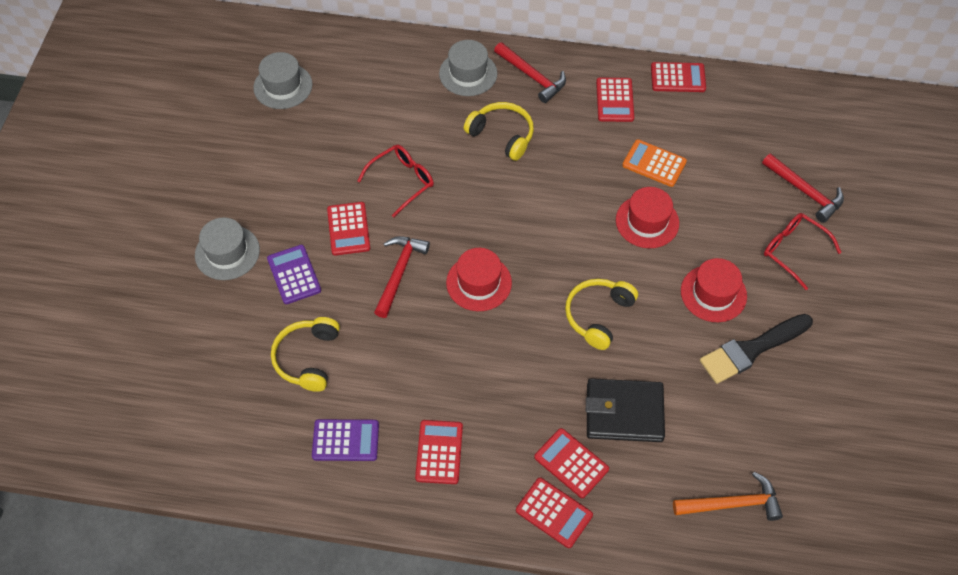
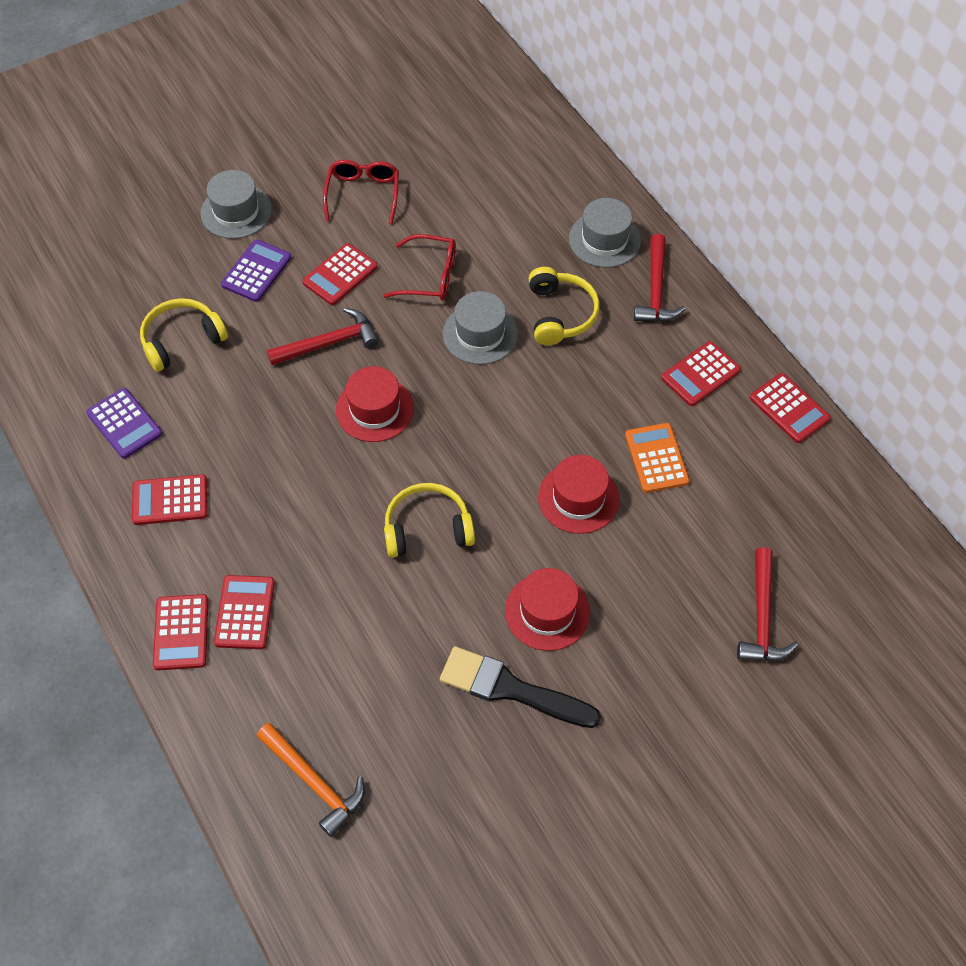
camera: 50 degrees right, 0 degrees up
(283, 86) = (445, 123): grey hat -> grey hat (480, 334)
(439, 452) = (170, 500): red calculator -> red calculator turned 150 degrees counterclockwise
(624, 412) = (337, 621): black wallet -> none
(793, 251) = (673, 653): red glasses -> red glasses (363, 194)

